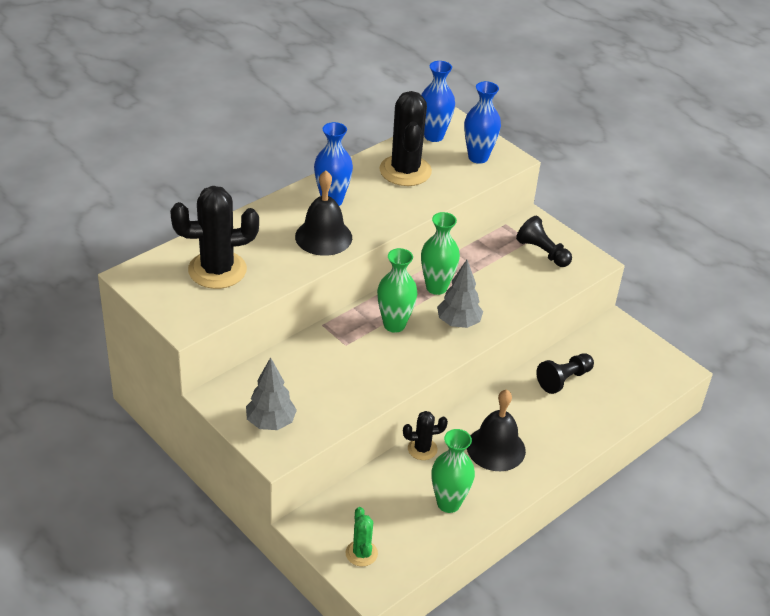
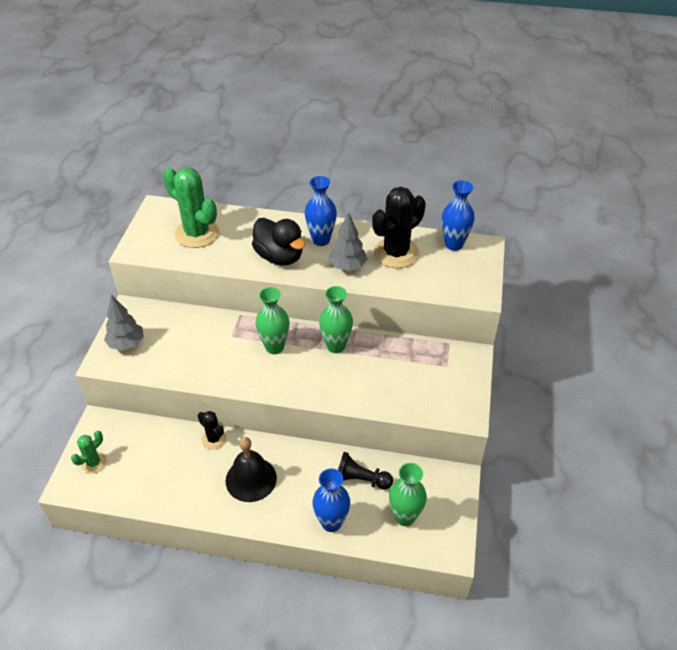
camera: 55 degrees right, 5 degrees up
(217, 270) = (197, 233): black cactus -> green cactus
(323, 237) = (279, 257): black bell -> black duck
(448, 503) = (174, 483): green vase -> green vase (405, 517)
(458, 323) = (311, 378): grey tree -> grey tree (347, 267)
(478, 157) = (459, 278): blue vase -> blue vase (331, 522)
(542, 252) = (442, 380): black pawn -> none

